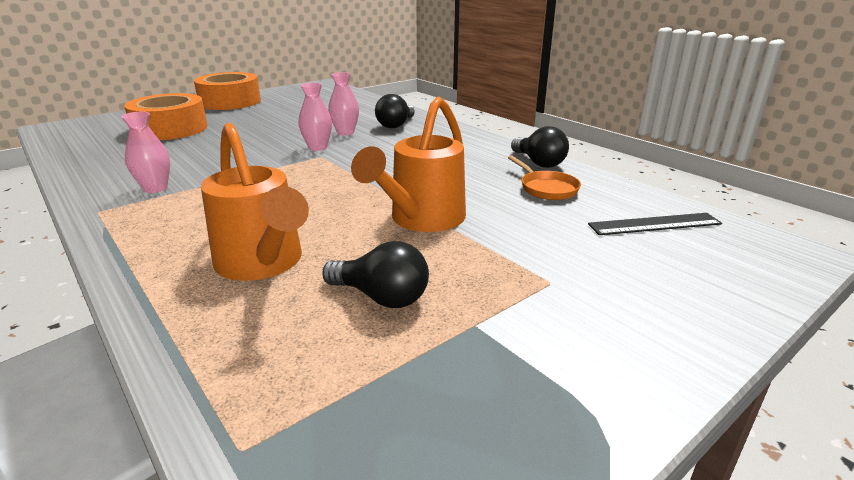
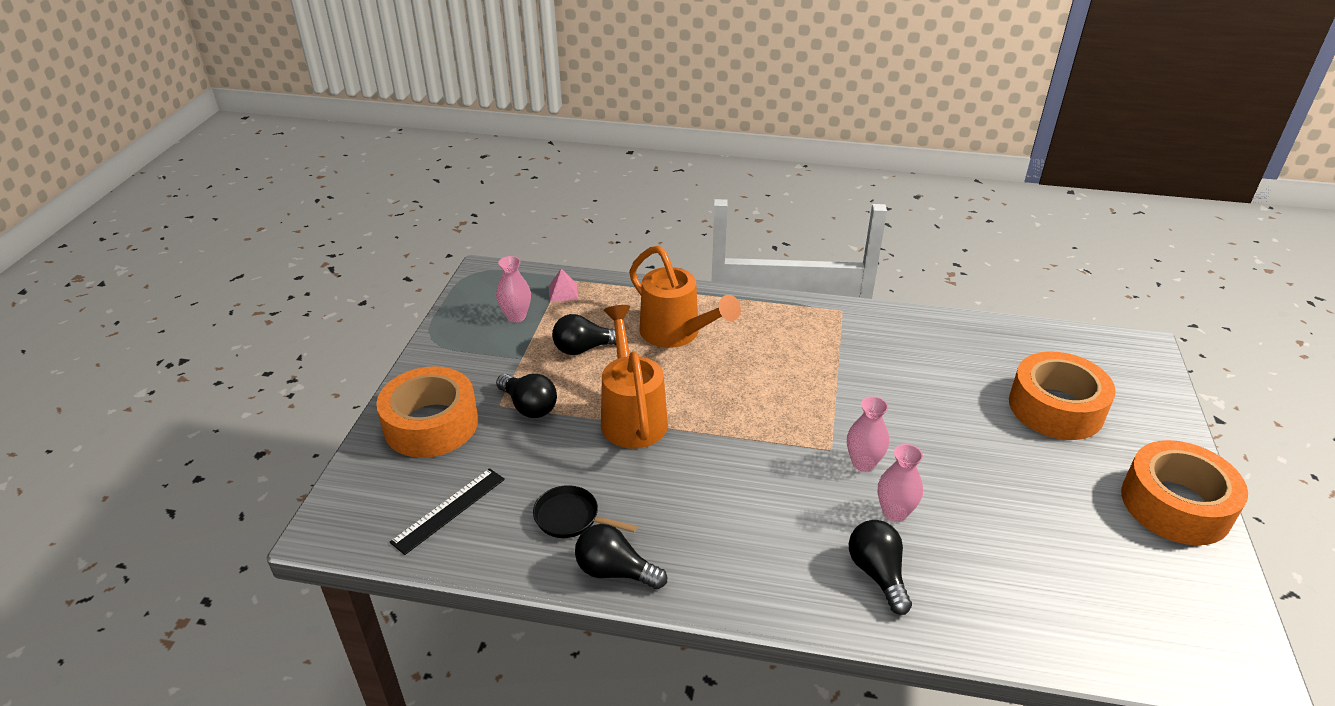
camera: 140 degrees right, 10 degrees up
(155, 188) = (861, 342): pink vase -> pink vase (516, 316)
(262, 263) = (676, 334): orange watering can -> orange watering can turned 150 degrees counterclockwise
(282, 412) = (563, 292): none -> pink pyramid
(515, 266) = (529, 406): none -> black light bulb
(546, 188) = (571, 518): orange pan -> black pan
(653, 298) = (431, 424): none -> orange tape

